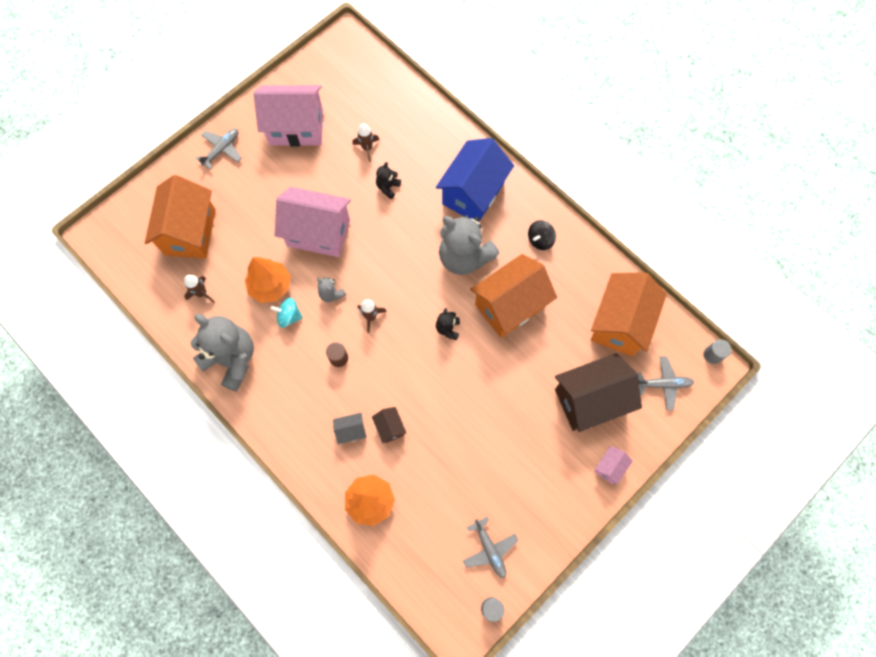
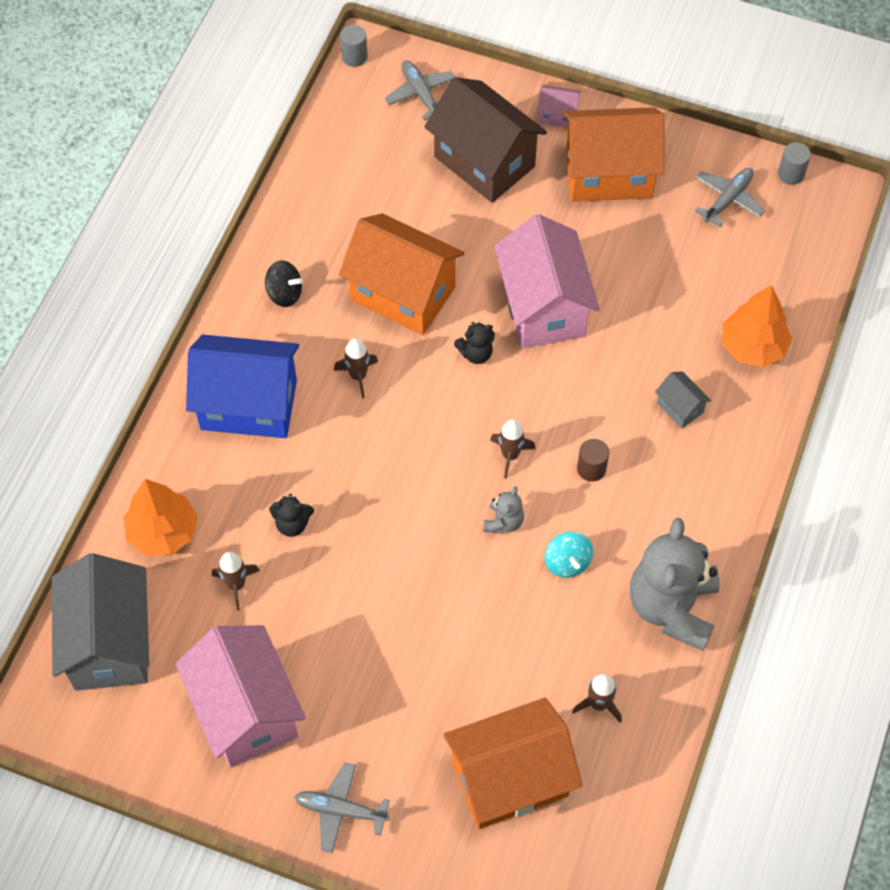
camera: 115 degrees left, 10 degrees down
(270, 286) = (535, 611): orange tree -> orange tree (163, 532)
(318, 233) = (416, 586): pink house -> pink house (543, 307)
(366, 82) = (110, 643): none -> grey house
(390, 427) = (648, 365): brown house -> none
(464, 257) = (358, 376): grey teddy bear -> brown rocket
(620, 323) = (363, 163): orange house -> orange house (608, 174)

